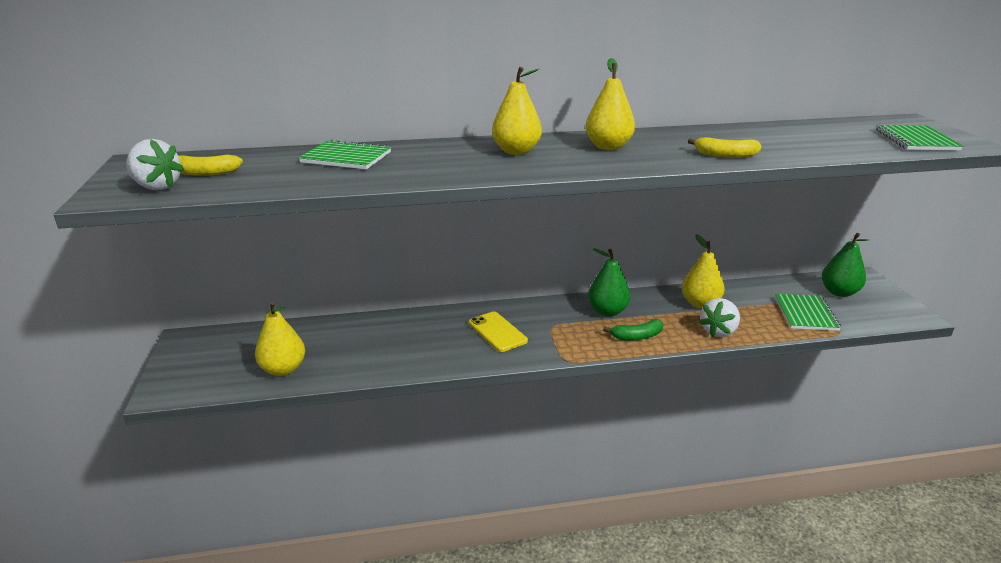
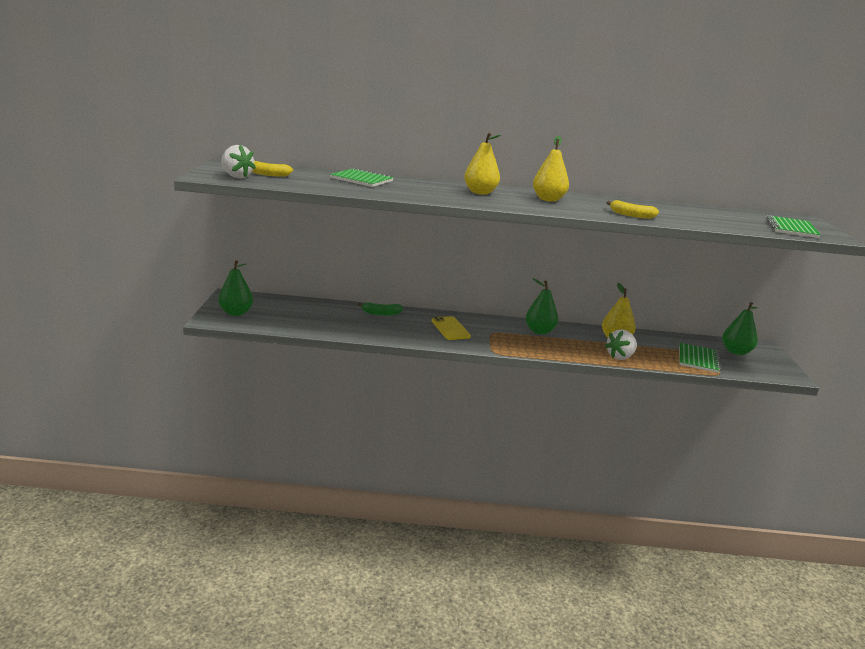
camera: 10 degrees right, 5 degrees down
(198, 370) = (236, 313): none -> green pear
(283, 369) = (292, 322): yellow pear -> none
(637, 336) = (554, 349): green banana -> green banana (381, 313)

